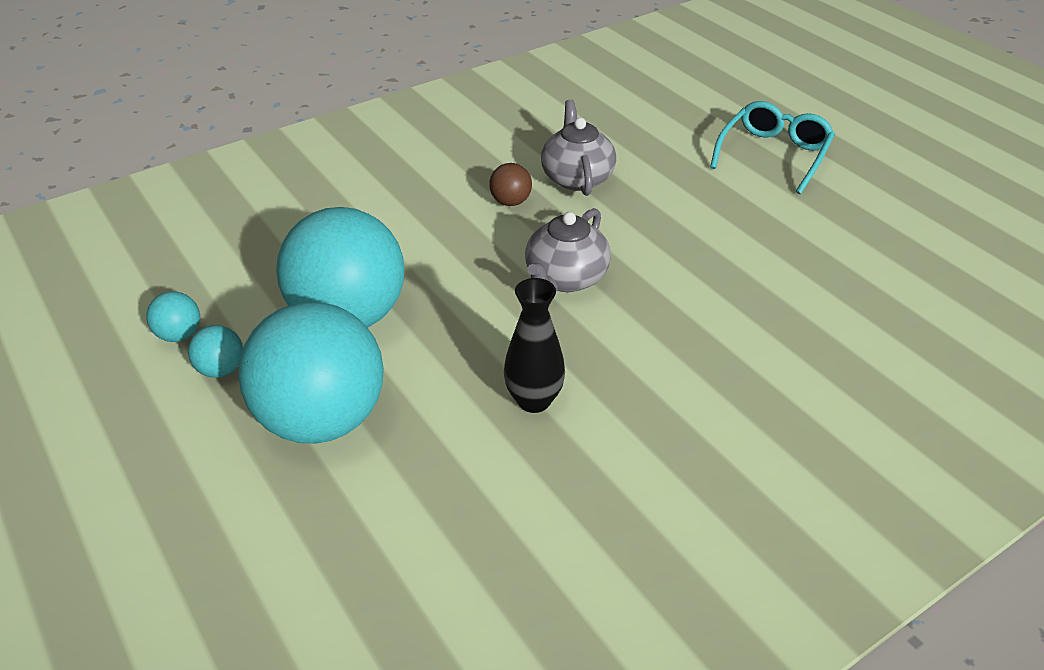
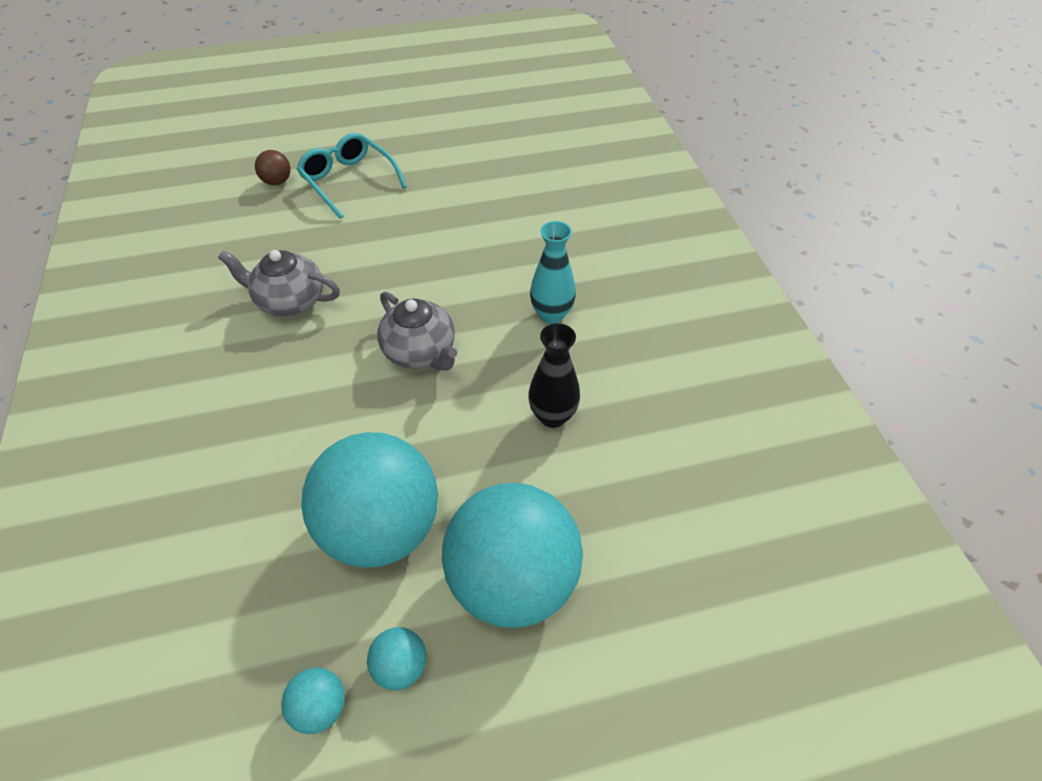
camera: 70 degrees left, 10 degrees up
(510, 202) = (291, 356): brown ball -> brown ball (277, 182)
(685, 362) = (551, 315): none -> turquoise vase

